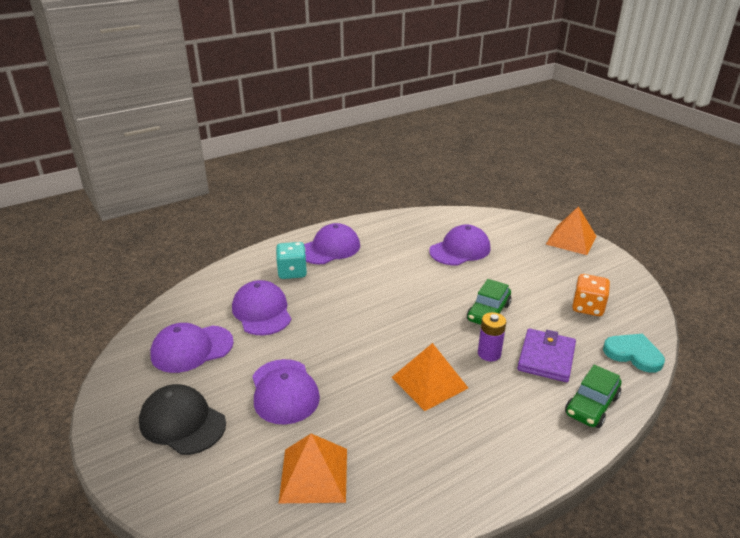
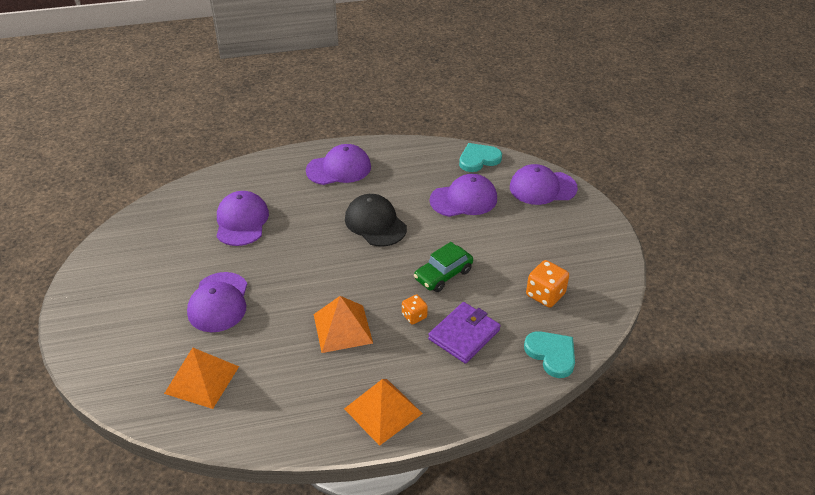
camera: 20 degrees right, 10 degrees up
(182, 422) = (128, 307): black cap -> black cap (375, 223)
(192, 349) = (167, 243): purple cap -> purple cap (542, 188)
(292, 272) = (290, 187): turquoise dice -> none
(449, 218) = (478, 159): none -> turquoise heart
(489, 353) = (414, 316): purple battery -> orange dice
(571, 240) = (589, 215): orange pyramid -> orange pyramid (383, 411)
(591, 405) = (471, 391): green car -> none

